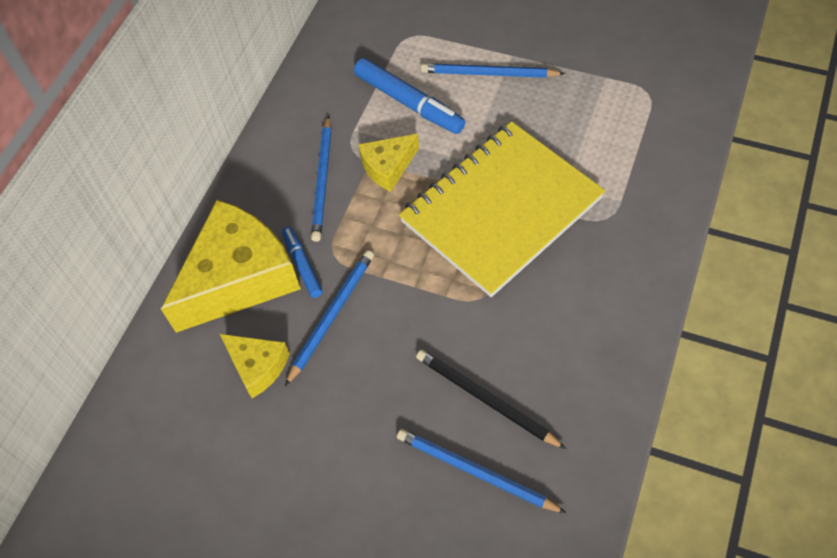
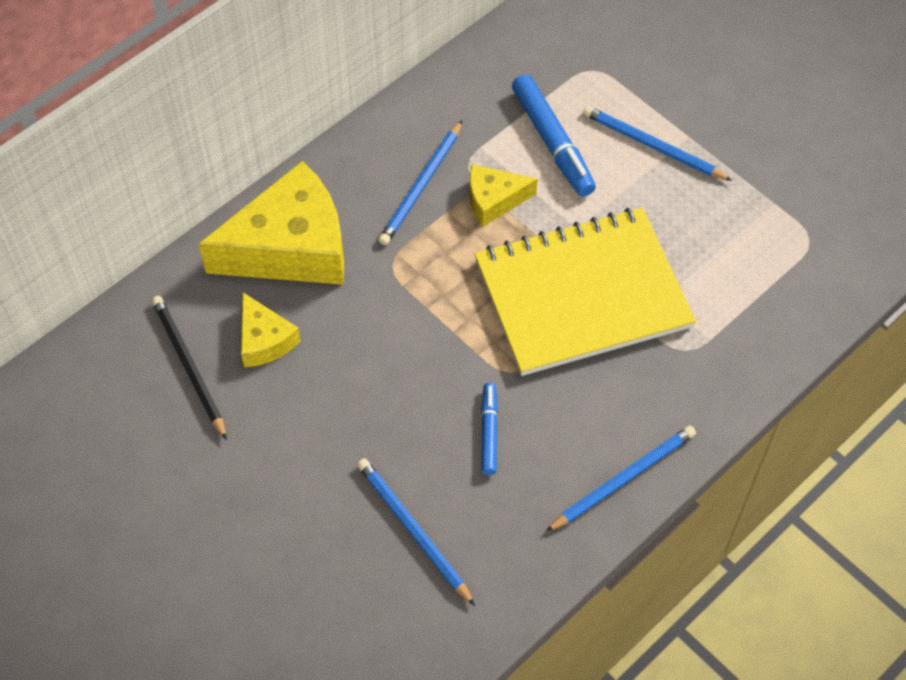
camera: 20 degrees right, 0 degrees up
(302, 265) = (357, 262): blue marker -> blue marker (489, 432)
(332, 315) = (359, 323): blue pencil -> blue pencil (623, 479)
(485, 399) = (460, 469): black pencil -> black pencil (189, 366)

